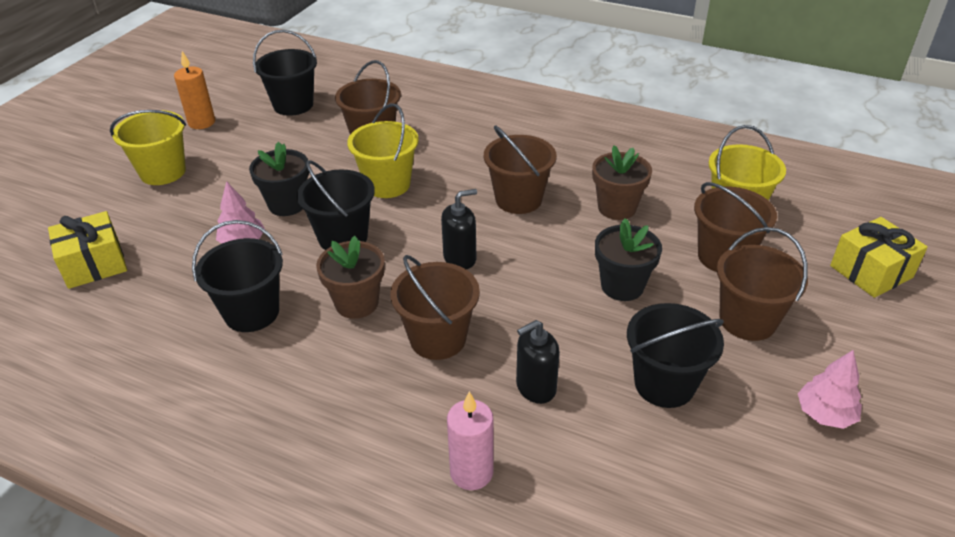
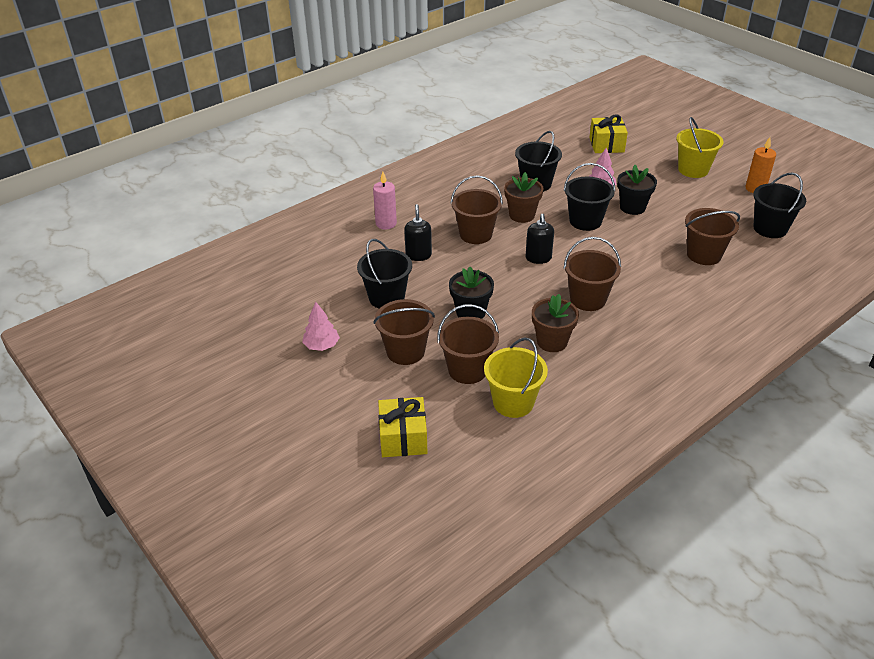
camera: 115 degrees right, 0 degrees up
(387, 184) = (636, 248): yellow bucket -> none

